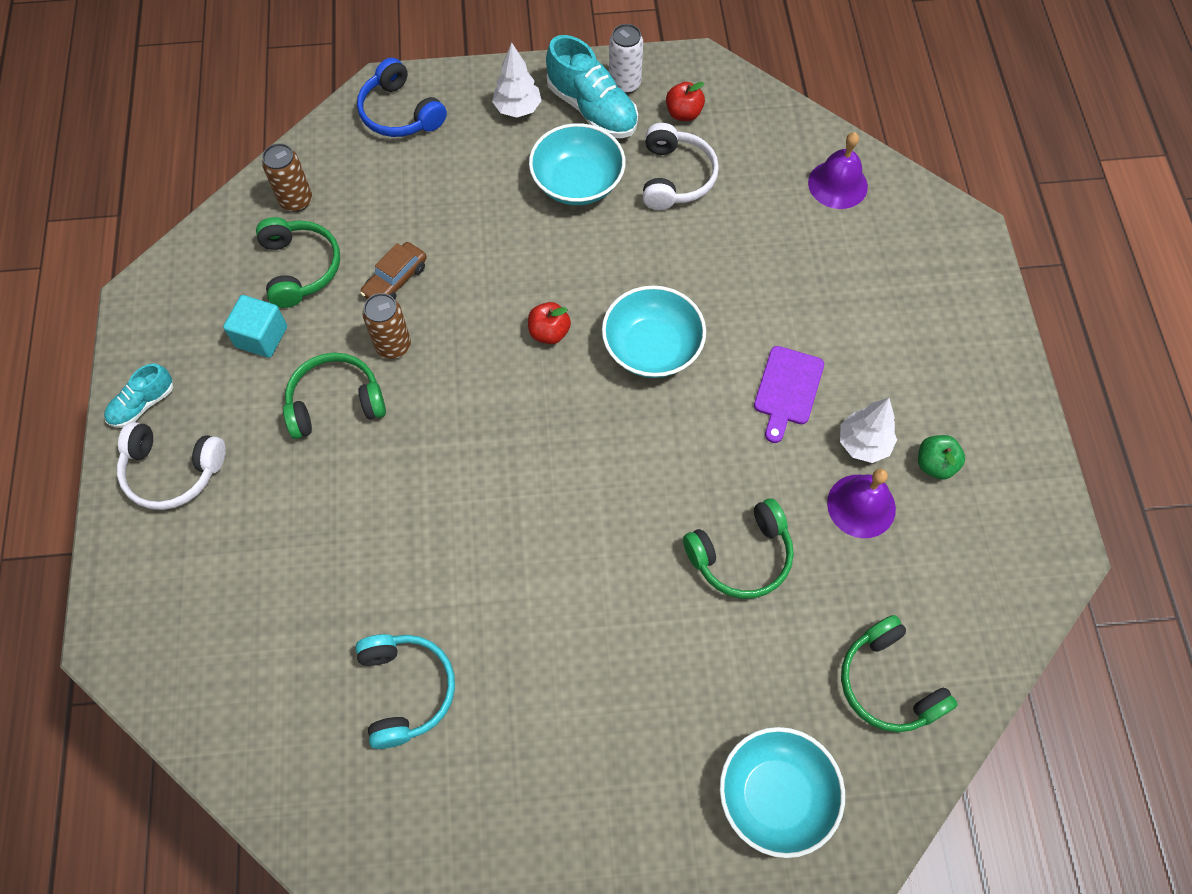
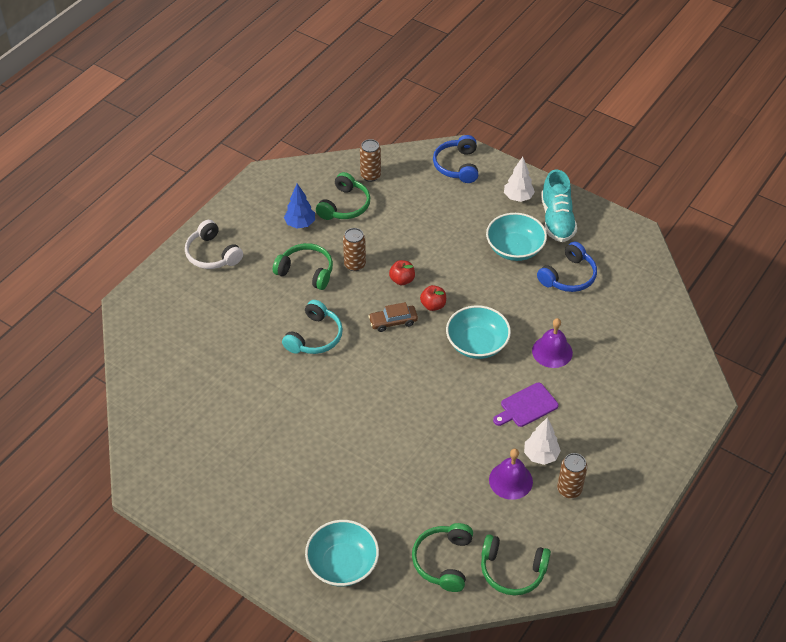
camera: 40 degrees right, 15 degrees down
(143, 404) = (225, 219): turquoise shoe -> none
(261, 337) = (300, 224): turquoise cube -> blue tree
(395, 280) = (383, 237): brown car -> brown car (393, 322)
(406, 690) = (225, 405): turquoise headphones -> turquoise headphones (314, 337)
(624, 84) = (586, 218): white can -> none
(675, 177) = (568, 276): white headphones -> blue headphones
(683, 113) = (604, 250): red apple -> red apple (402, 280)
(741, 556) = (428, 459): green headphones -> green headphones (512, 570)
(837, 184) = (655, 333): purple bell -> purple bell (552, 351)
(935, 464) = (569, 489): green apple -> brown can

